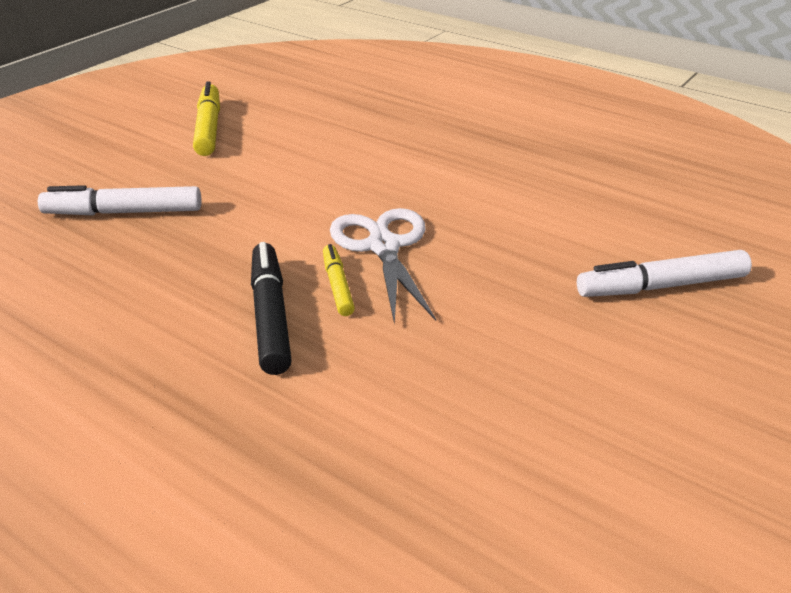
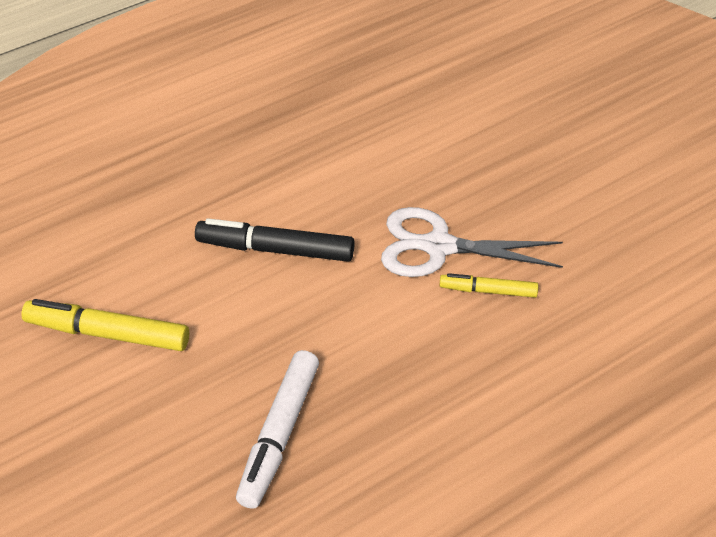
camera: 70 degrees left, 10 degrees up
(270, 316) = (516, 344): black marker -> black marker (275, 250)
(661, 286) = (559, 110): white marker -> none

